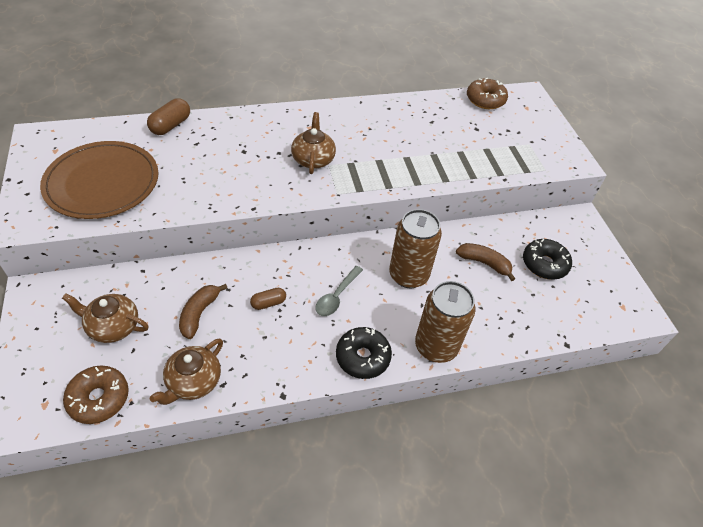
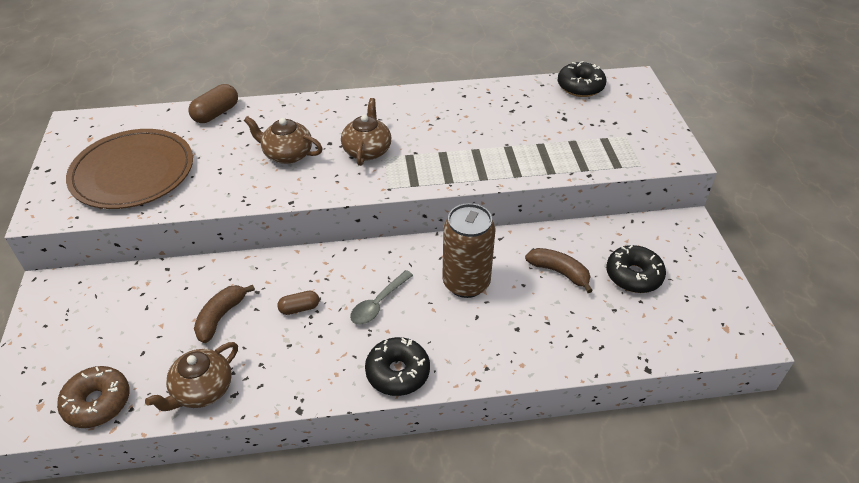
camera: 10 degrees right, 5 degrees down
(113, 326) = (125, 327): brown teapot -> brown teapot (287, 154)
(436, 346) = (486, 364): brown can -> none
(485, 100) = (580, 86): brown donut -> black donut

